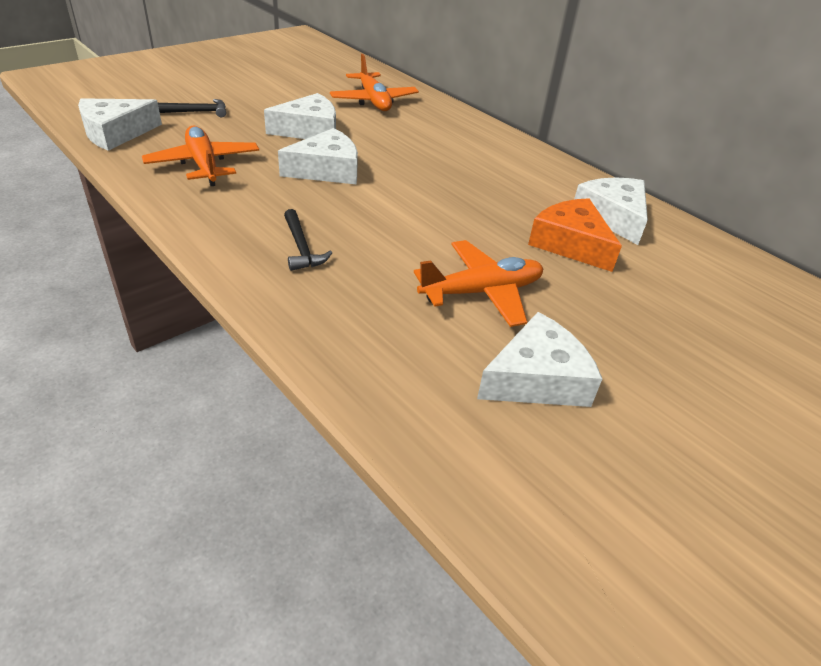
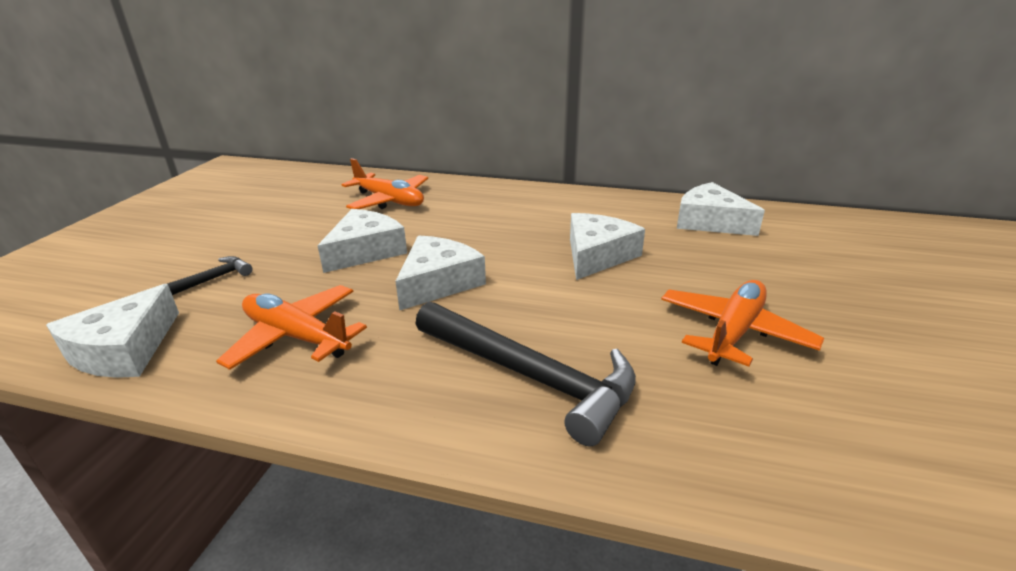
camera: 30 degrees left, 10 degrees down
(301, 248) = (530, 376): black hammer -> black hammer, size x2.02
(537, 379) = (890, 388): white cheese -> white cheese (597, 255)
(571, 244) = (720, 256): orange cheese -> none

